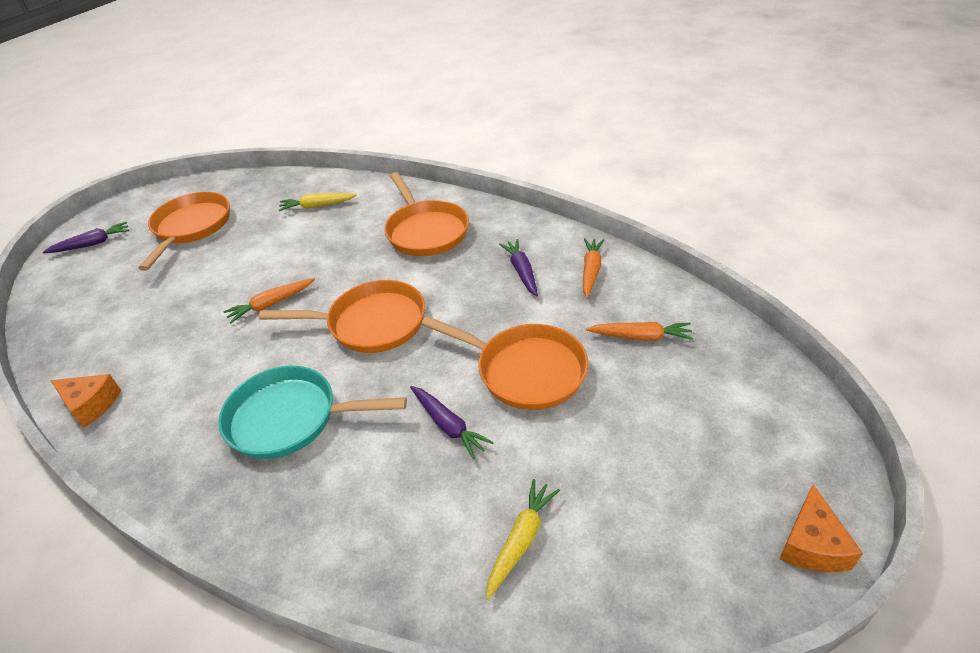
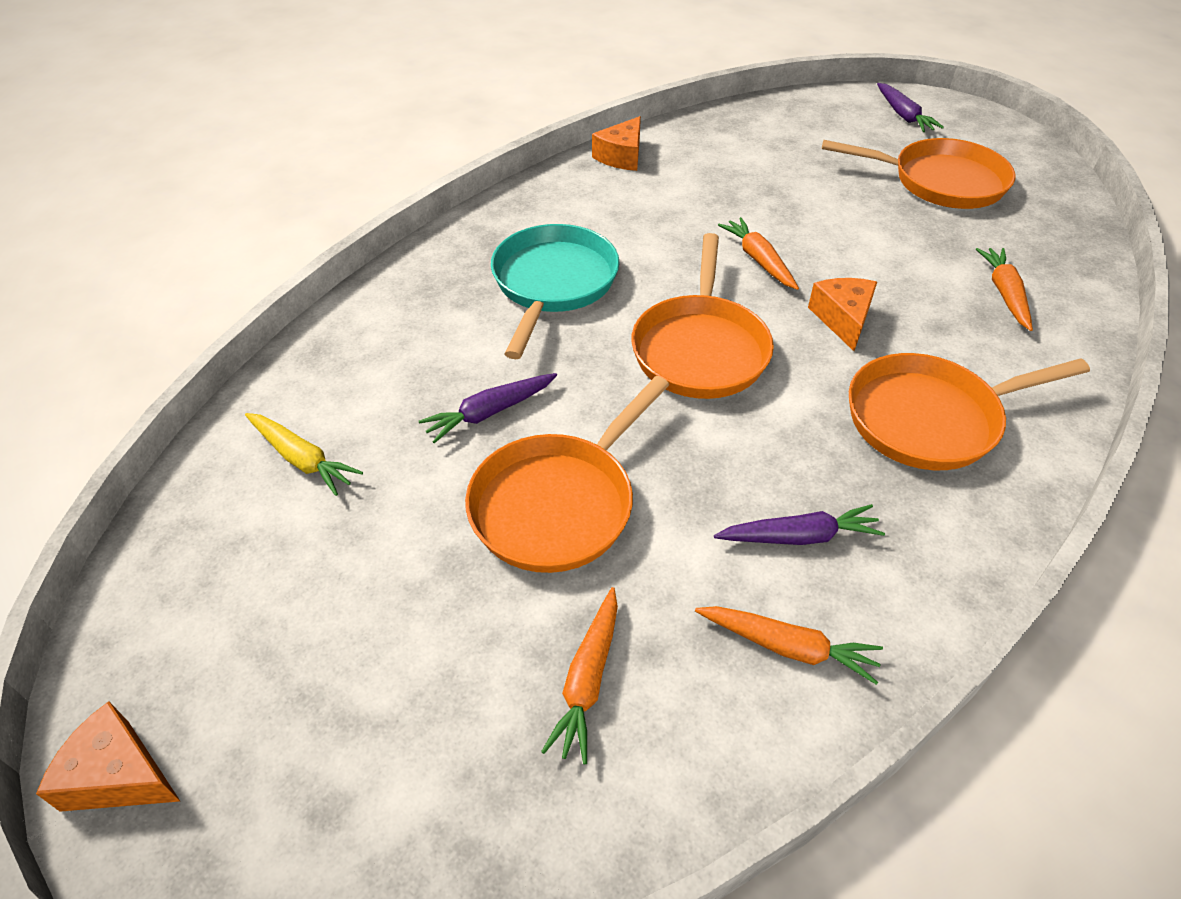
camera: 95 degrees right, 5 degrees up
(317, 206) = (1004, 294): yellow carrot -> orange carrot
(340, 264) = (843, 319): none -> orange cheese

